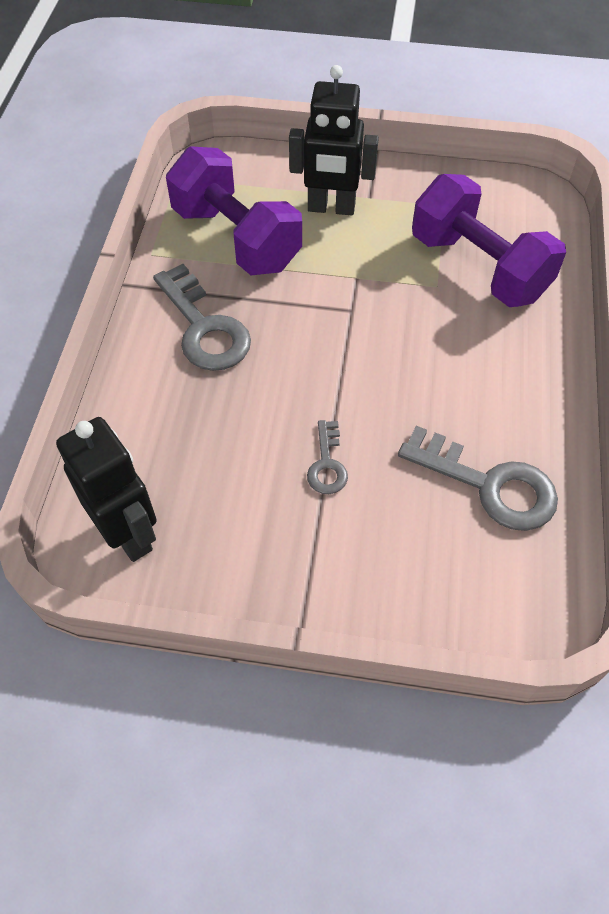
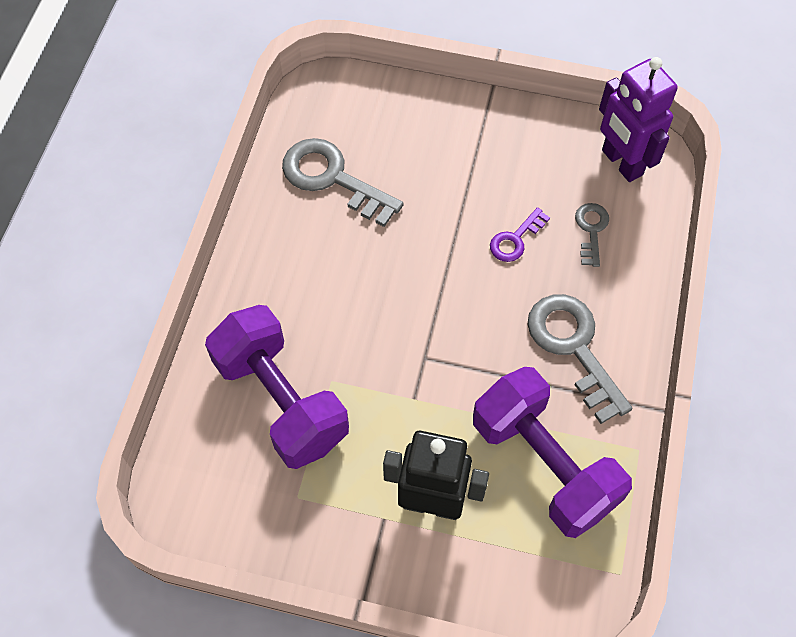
camera: 175 degrees left, 5 degrees up
(129, 534) = (621, 163): black robot -> purple robot
(263, 429) = (515, 239): none -> purple key
(327, 464) = (462, 205): grey key -> grey key (591, 230)

